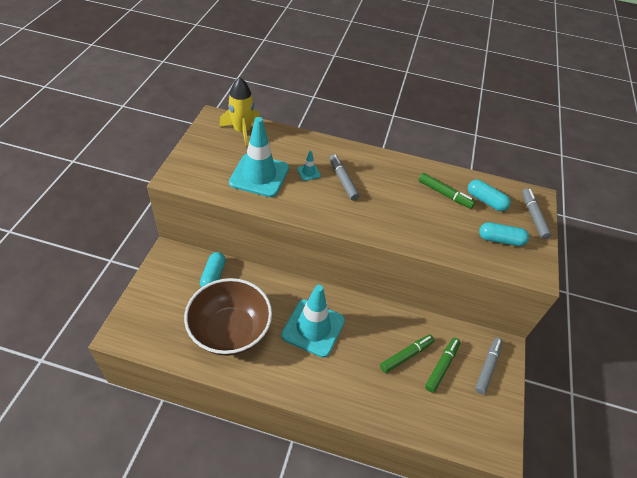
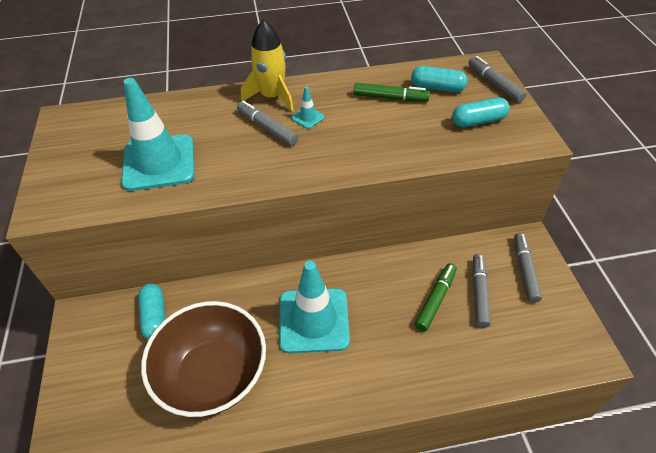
camera: 20 degrees left, 0 degrees up
(242, 131) = (107, 120): yellow rocket -> yellow rocket (272, 97)
(308, 172) = (220, 135): turquoise traffic cone -> turquoise traffic cone (308, 117)
(441, 366) = (479, 293): green marker -> grey marker

